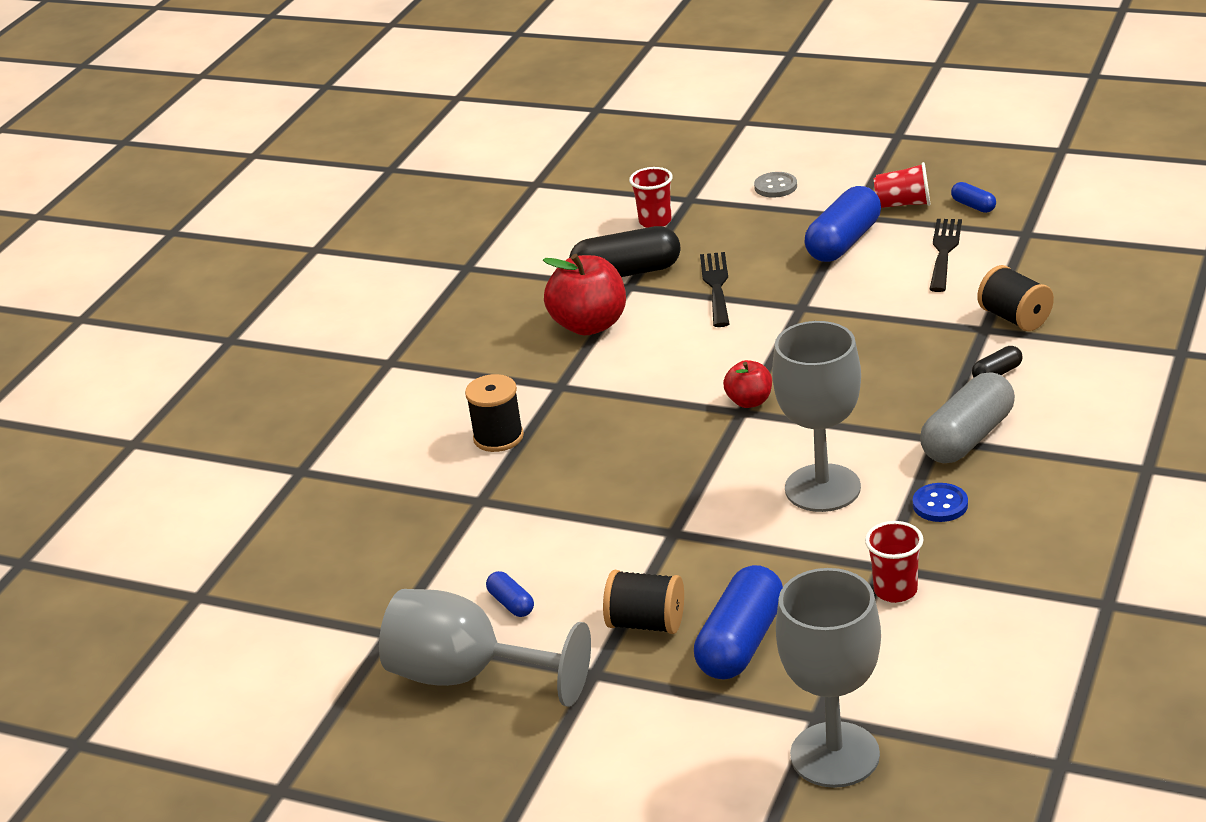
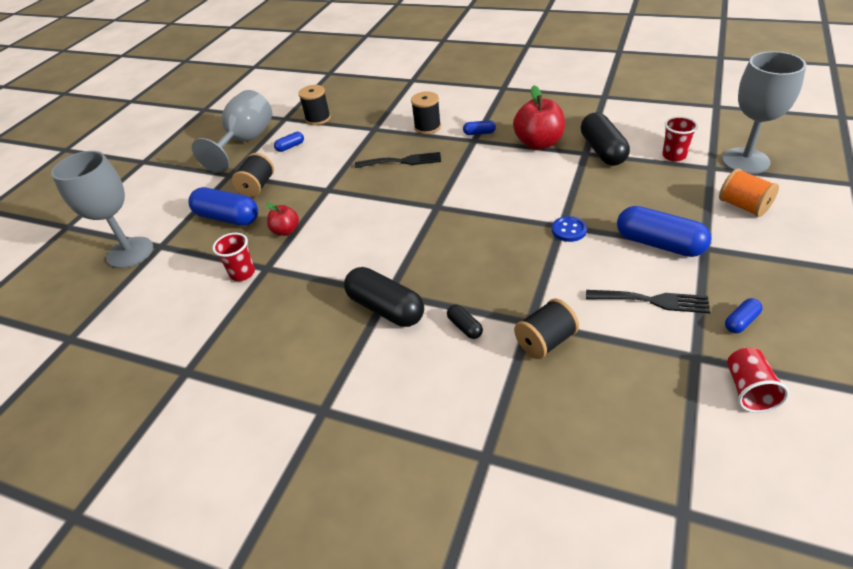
camera: 90 degrees right, 10 degrees up
(410, 582) = (318, 119): none -> black spool
(539, 381) = (479, 133): none -> blue capsule
(716, 286) = (588, 187): black fork -> black fork (402, 161)
(749, 401) = (447, 209): red apple -> red apple (286, 231)
(775, 186) = (743, 206): grey button -> orange spool
(822, 488) = (349, 242): grey goblet -> grey goblet (745, 161)
(903, 204) = (732, 277): red cup -> red cup (748, 390)
(940, 504) = (316, 293): blue button -> blue button (569, 230)
(967, 438) = (385, 308): grey capsule -> black capsule

